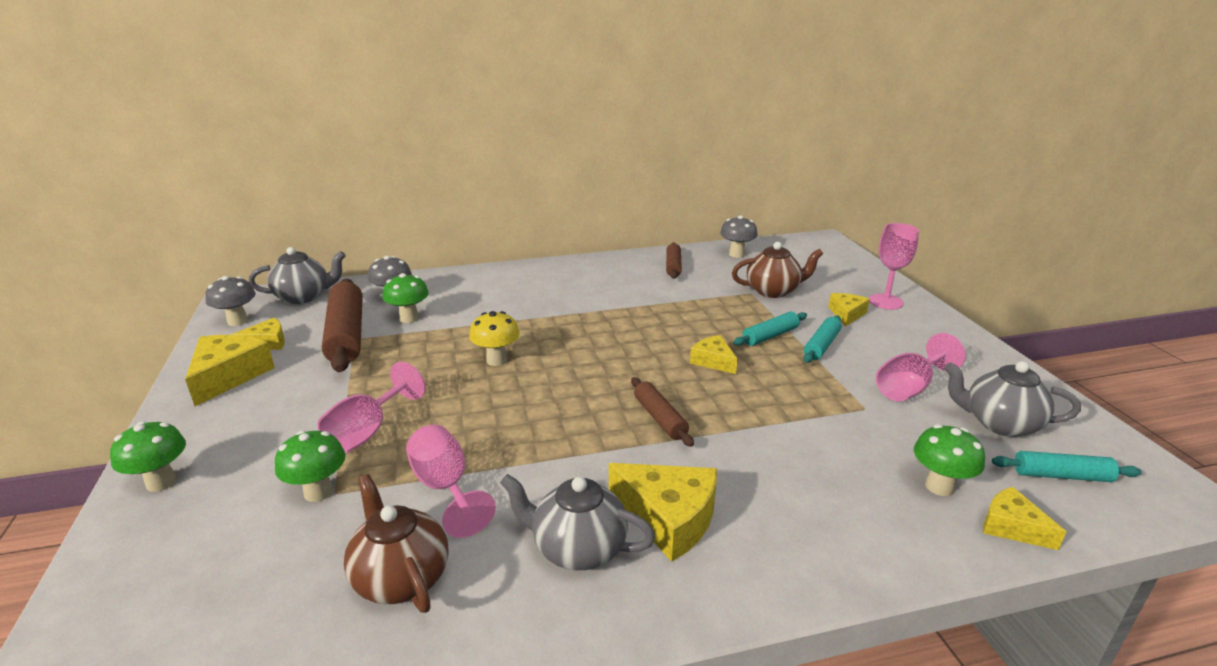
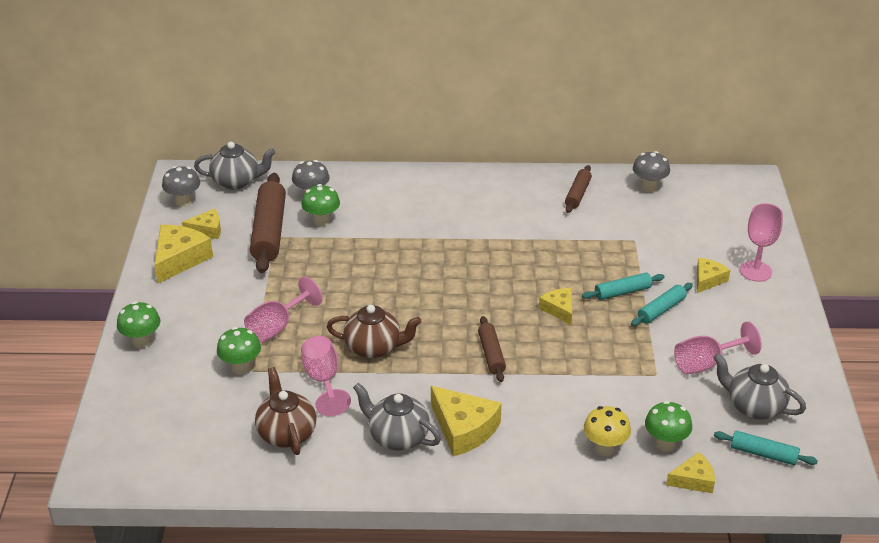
camera: 15 degrees right, 10 degrees up
(496, 360) = (383, 278): yellow mushroom -> yellow mushroom (605, 448)
(773, 291) = (657, 241): brown teapot -> brown teapot (374, 347)
(1012, 527) = (693, 480): yellow cheese -> yellow cheese turned 105 degrees clockwise

